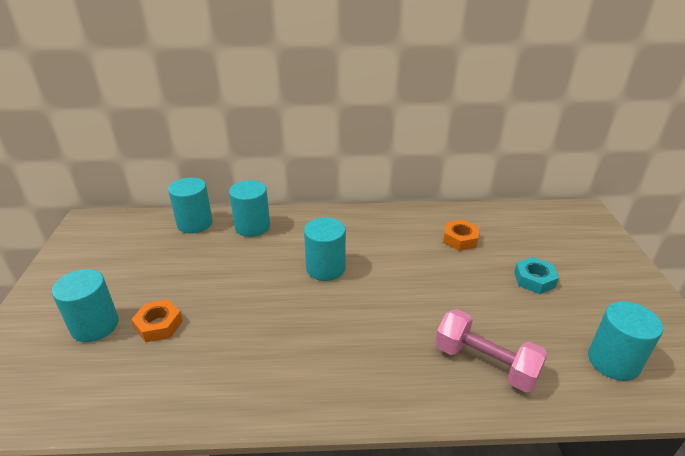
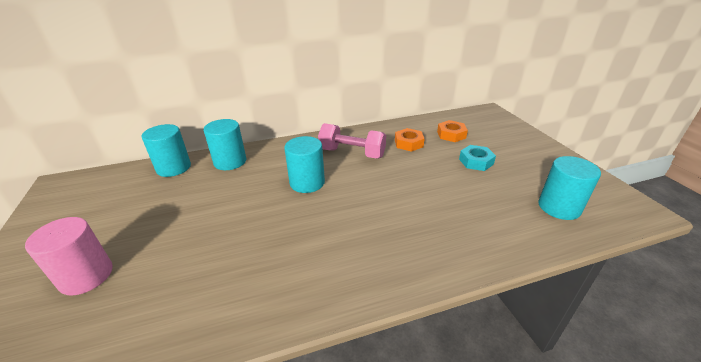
camera: 15 degrees left, 0 degrees up
(95, 325) = (86, 276): turquoise cylinder -> pink cylinder
(159, 325) = (158, 261): orange nut -> orange nut (451, 135)
(485, 363) = (468, 229): pink dumbbell -> pink dumbbell (352, 153)

